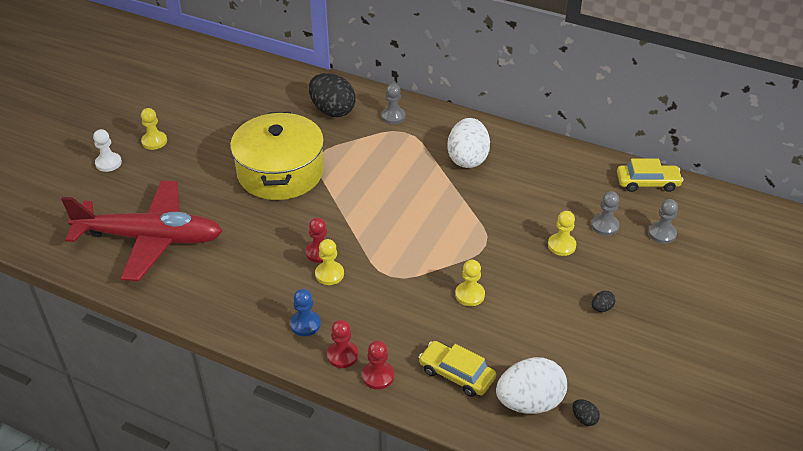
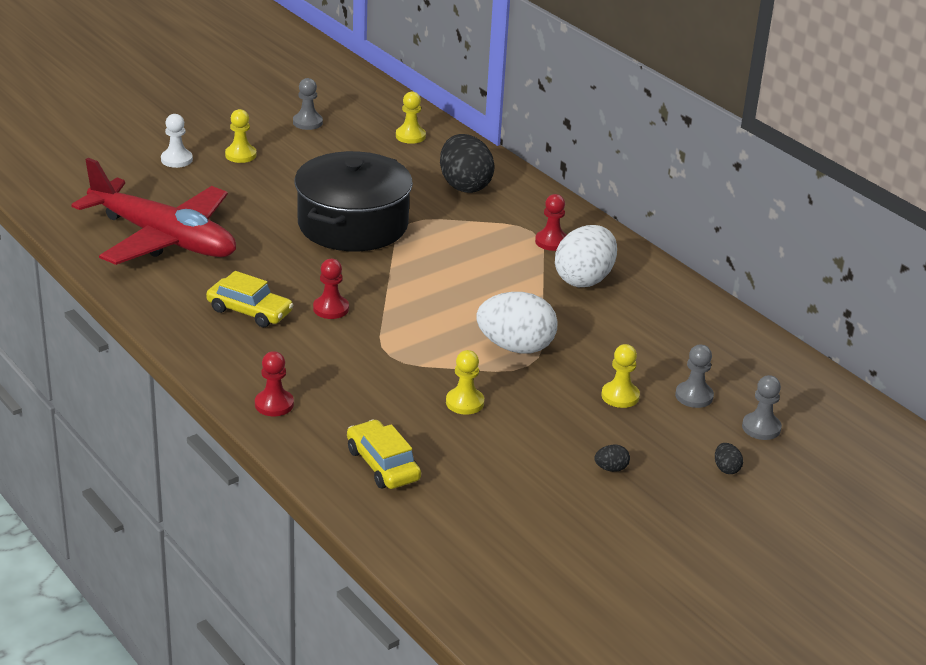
camera: 25 degrees right, 10 degrees down
(280, 172) = (353, 224): yellow pot -> black pot
(305, 324) = (259, 365): blue pawn -> none
(329, 274) = (324, 331): yellow pawn -> yellow pawn (410, 136)
(378, 376) = (295, 435): red pawn -> red pawn (551, 242)
(393, 116) = (532, 212): grey pawn -> grey pawn (307, 122)
(529, 402) = (441, 518): white egg -> white egg (515, 347)
(584, 418) = (490, 555): black egg -> black egg (726, 469)
(647, 183) = (794, 374): yellow car -> yellow car (249, 311)

